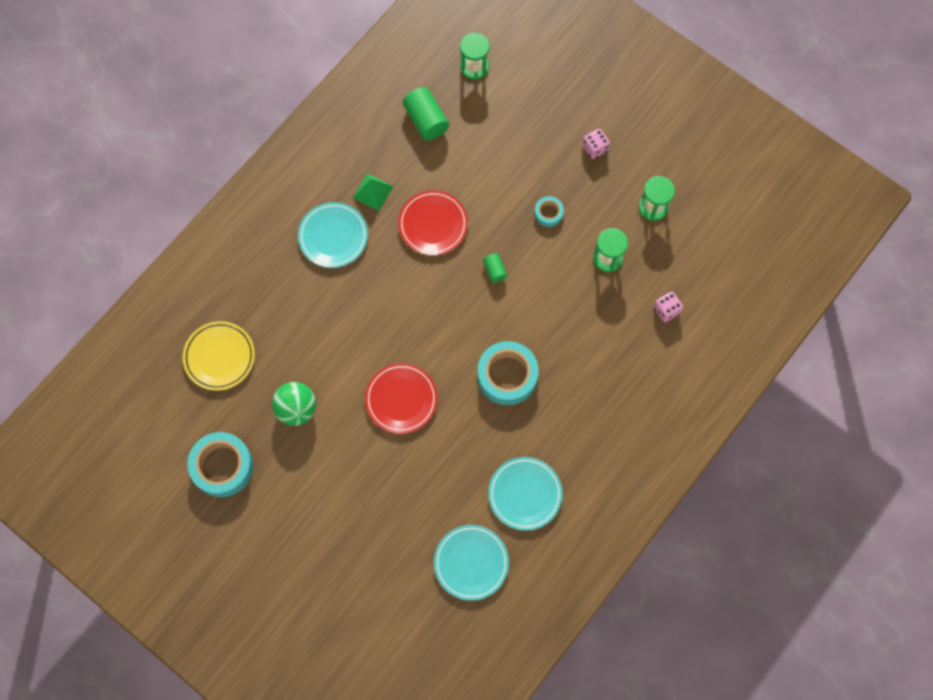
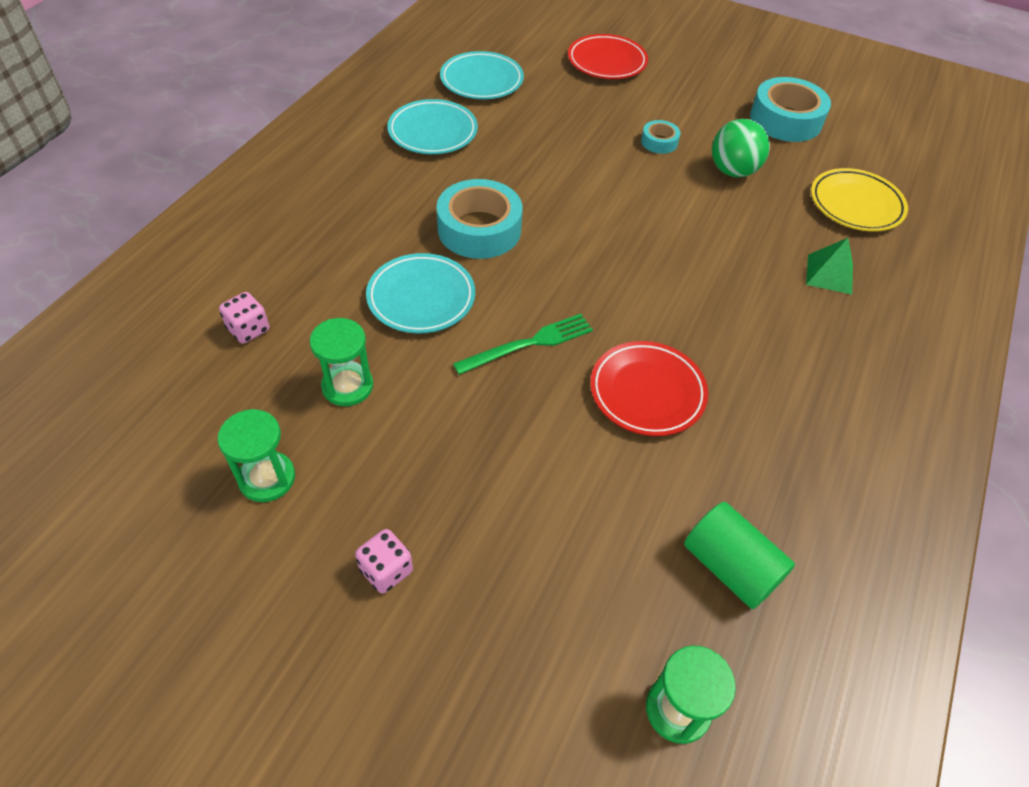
camera: 165 degrees right, 20 degrees down
(333, 236) = (792, 353): turquoise plate -> turquoise plate (421, 298)
(373, 192) = (765, 425): green pyramid -> green pyramid (829, 274)
(401, 399) = (610, 192): red plate -> red plate (607, 62)
(494, 270) = (529, 344): green cylinder -> green fork
(548, 213) = (458, 438): turquoise tape -> turquoise tape (659, 142)

